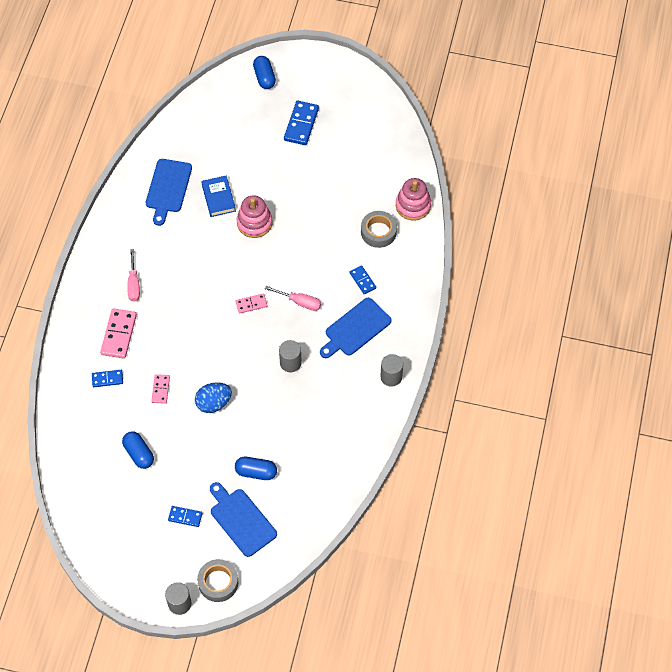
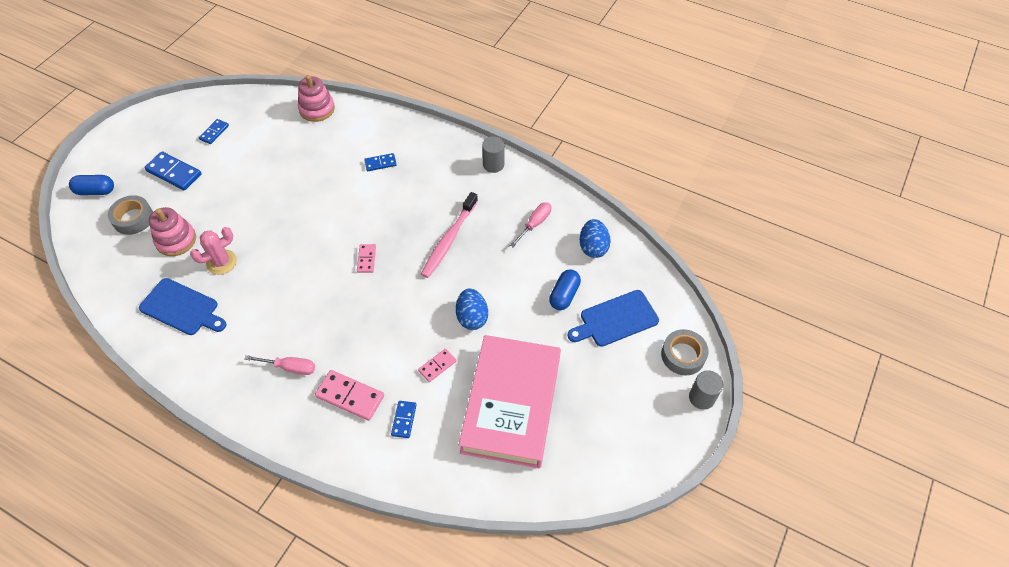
camera: 75 degrees left, 5 degrees down
(139, 454) = (511, 404): blue capsule -> pink book
(160, 389) = (437, 366): pink domino -> pink domino turned 60 degrees counterclockwise
(185, 517) = (600, 372): blue domino -> blue domino (214, 132)
(218, 198) = (221, 262): blue book -> pink cactus
(254, 223) = (270, 236): pink stacking toy -> pink stacking toy (176, 240)
(290, 363) = (449, 240): grey cylinder -> pink toothbrush
(300, 302) = (382, 217): pink screwdriver -> pink screwdriver (534, 224)
(316, 486) = (593, 247): none -> blue egg
(355, 329) = (431, 180): blue cutting board -> none
(378, 232) = (332, 140): grey tape -> grey tape (133, 218)

